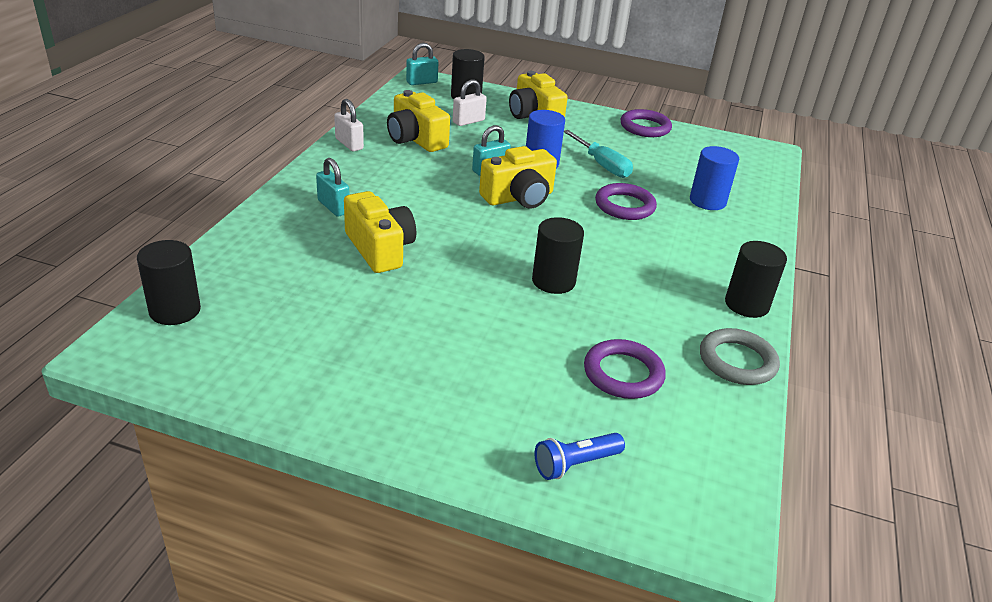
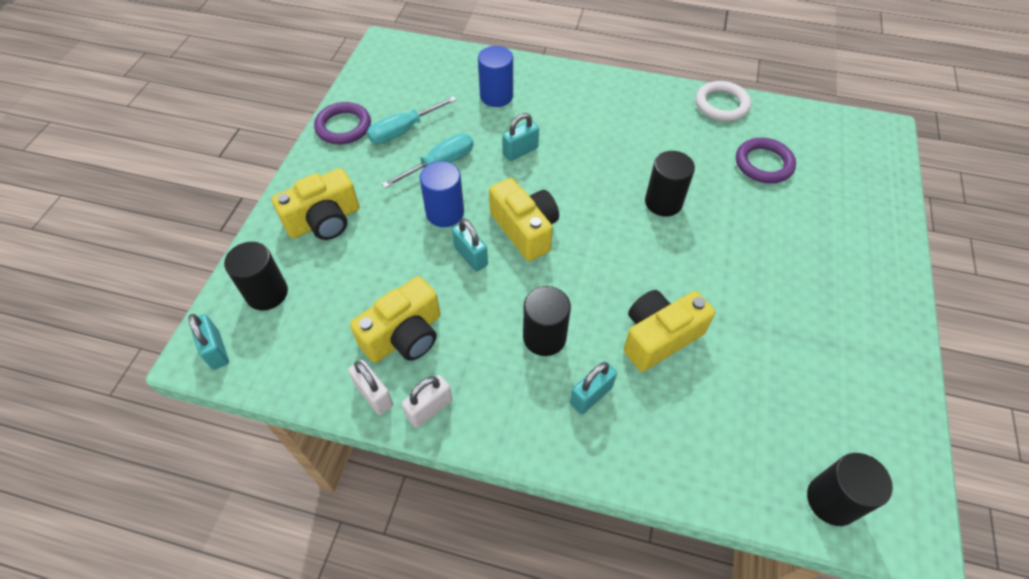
camera: 90 degrees left, 20 degrees up
(468, 121) = (345, 285): white padlock -> white padlock (374, 395)
(575, 464) = (865, 191): blue flashlight -> none
(624, 206) = (520, 151): purple ring -> turquoise padlock
(645, 152) = (403, 130): none -> turquoise screwdriver
(737, 361) = (721, 105): grey ring -> white ring
(746, 304) = (650, 92): black cylinder -> black cylinder (544, 337)

